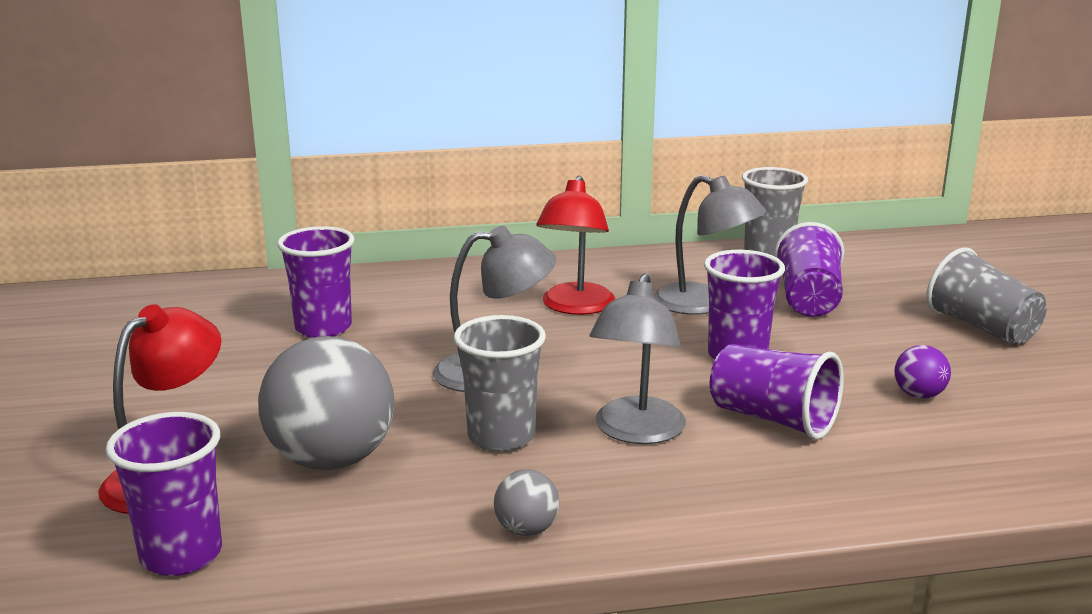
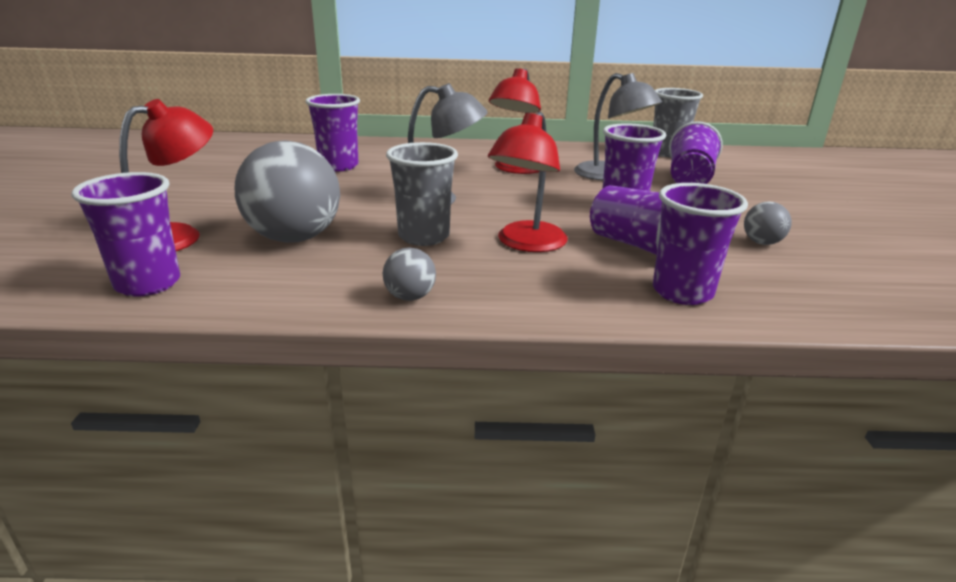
camera: 10 degrees right, 5 degrees up
(636, 432) = (526, 244): grey lamp -> red lamp
(843, 480) = (682, 292): none -> purple cup
(918, 395) = (761, 242): purple ball -> grey ball
(982, 328) = (823, 206): grey cup -> none

